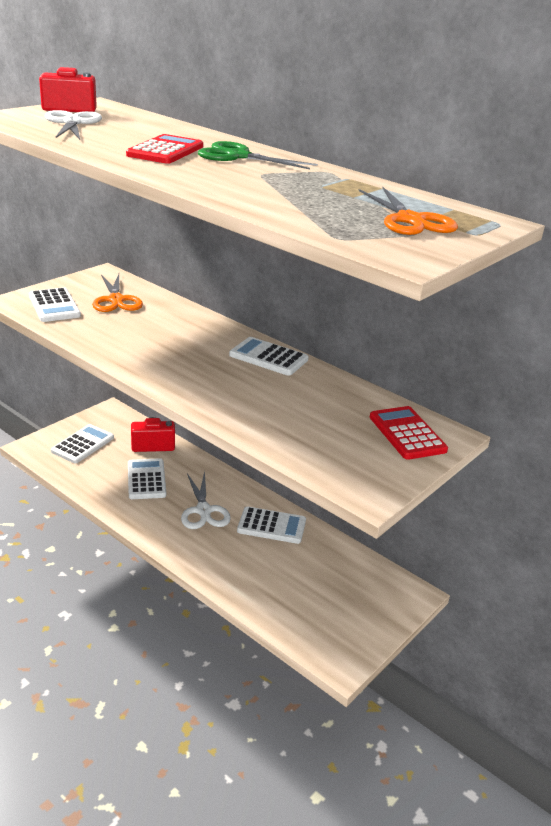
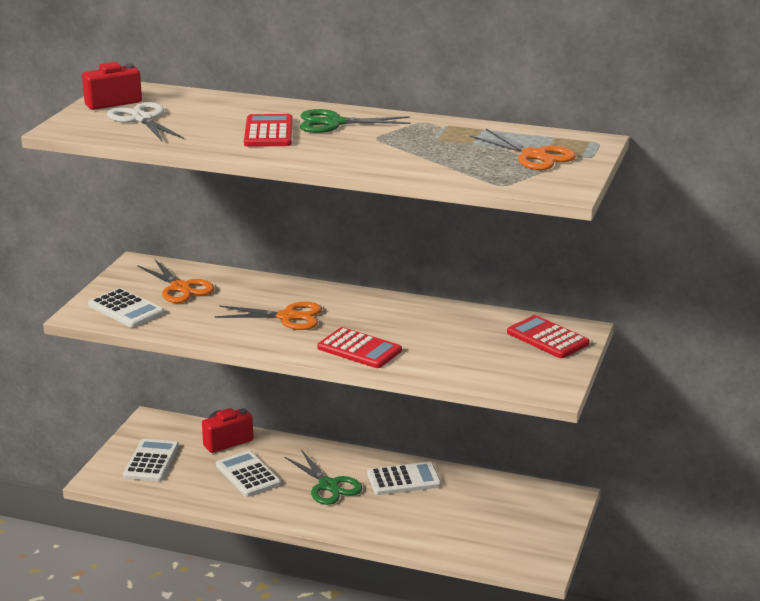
camera: 20 degrees left, 5 degrees down
(178, 347) = (287, 317): none -> orange scissors
(204, 510) = (328, 485): white scissors -> green scissors
(212, 393) = (359, 349): none -> red calculator
(268, 357) = (378, 305): white calculator -> none

